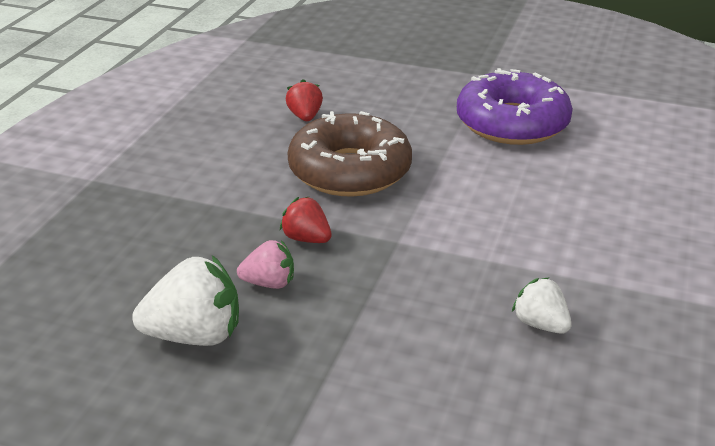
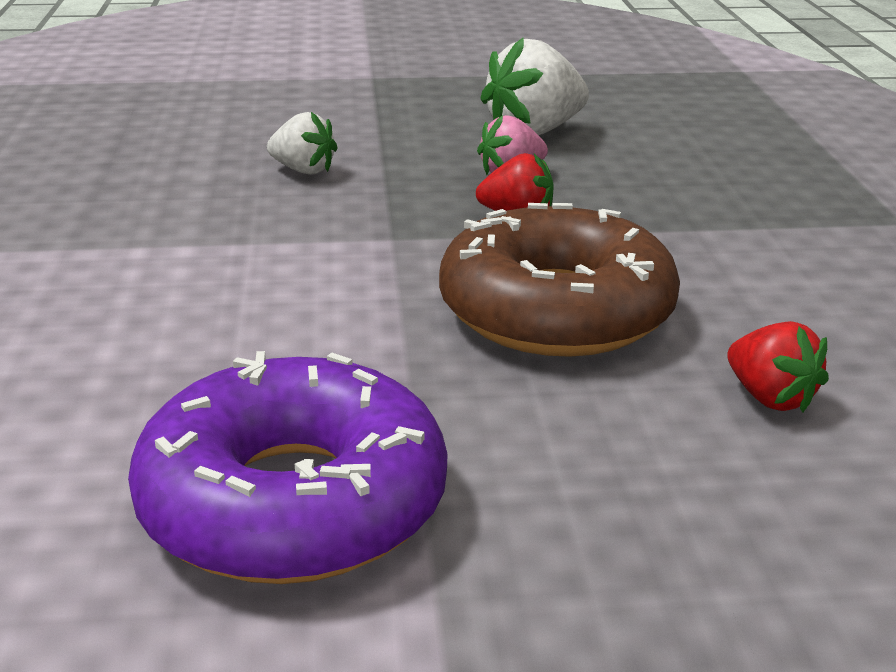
camera: 155 degrees right, 5 degrees down
(540, 324) = (165, 196): white strawberry -> white strawberry (303, 170)

